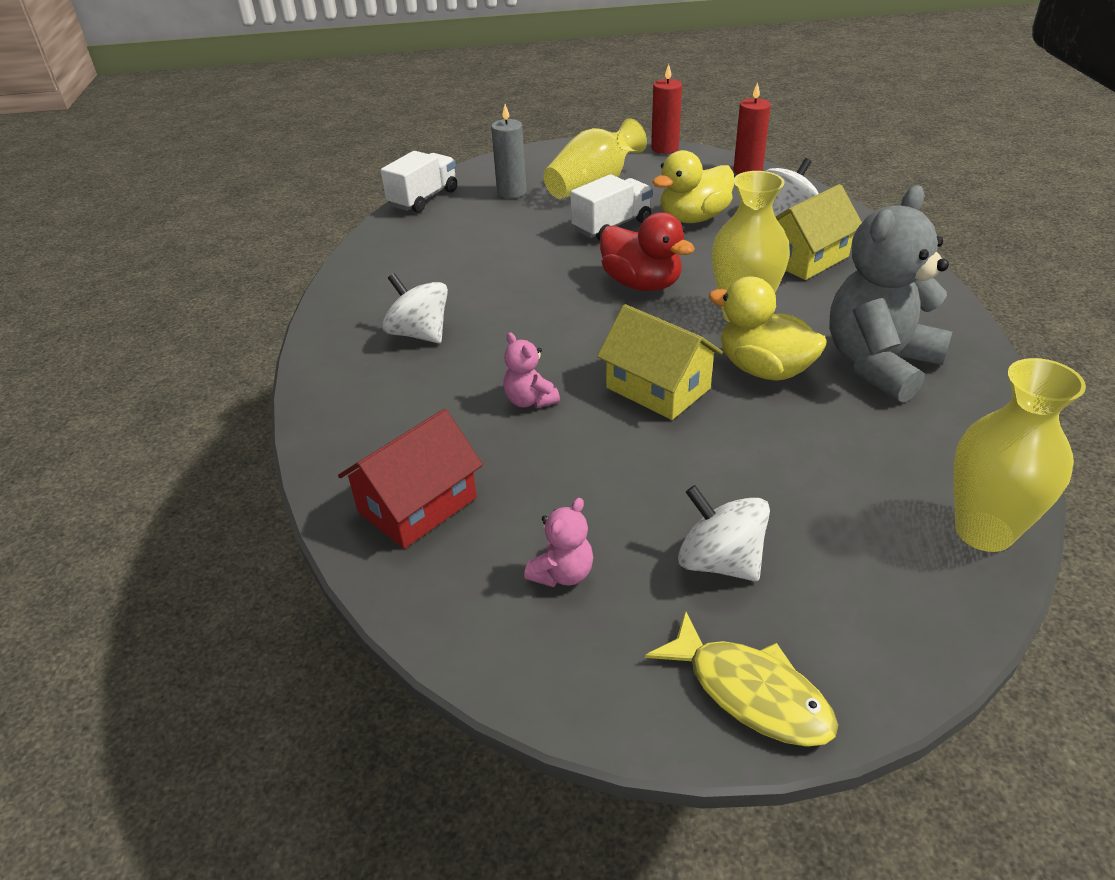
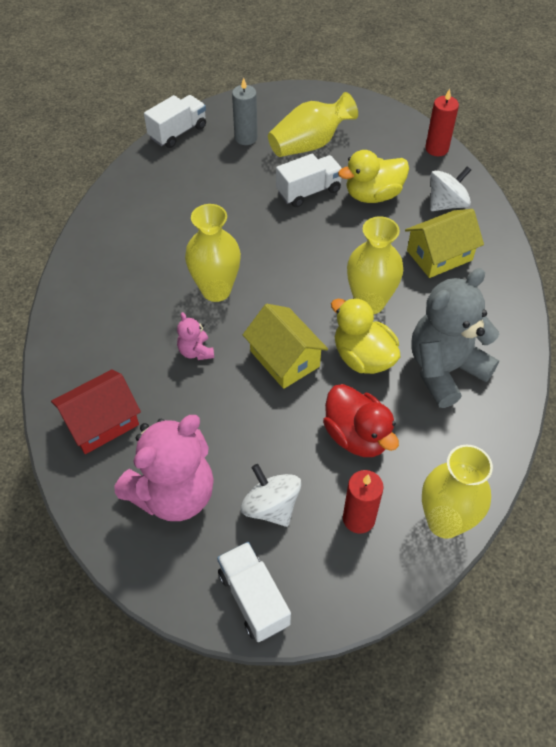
camera: 10 degrees right, 15 degrees up
(419, 334) = (139, 274): white spinning top -> none
(532, 334) = (216, 290): none -> yellow vase
(562, 573) = (174, 493): pink teddy bear -> pink teddy bear, size x2.30
(642, 284) = (309, 257): red duck -> red duck (357, 436)
(665, 148) = (381, 109): red candle -> red candle (358, 518)
(750, 692) = (253, 598): yellow fish -> white truck

